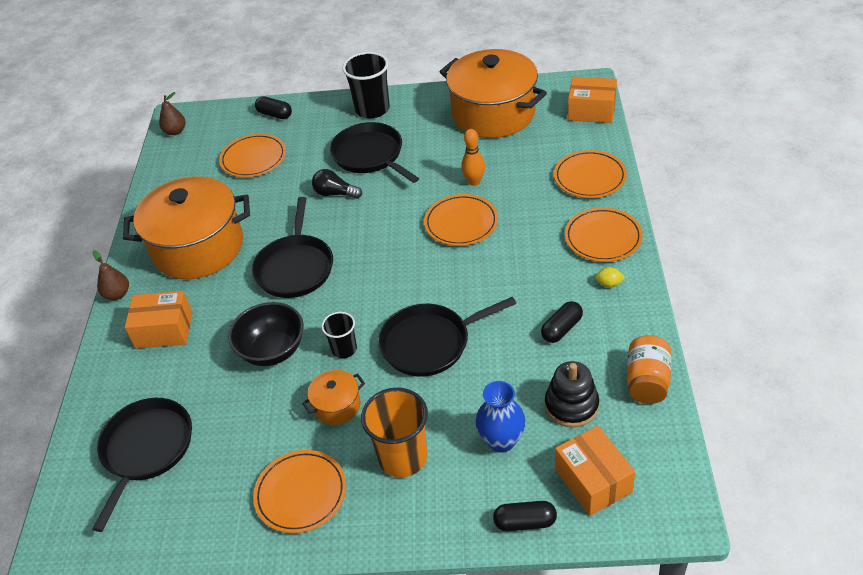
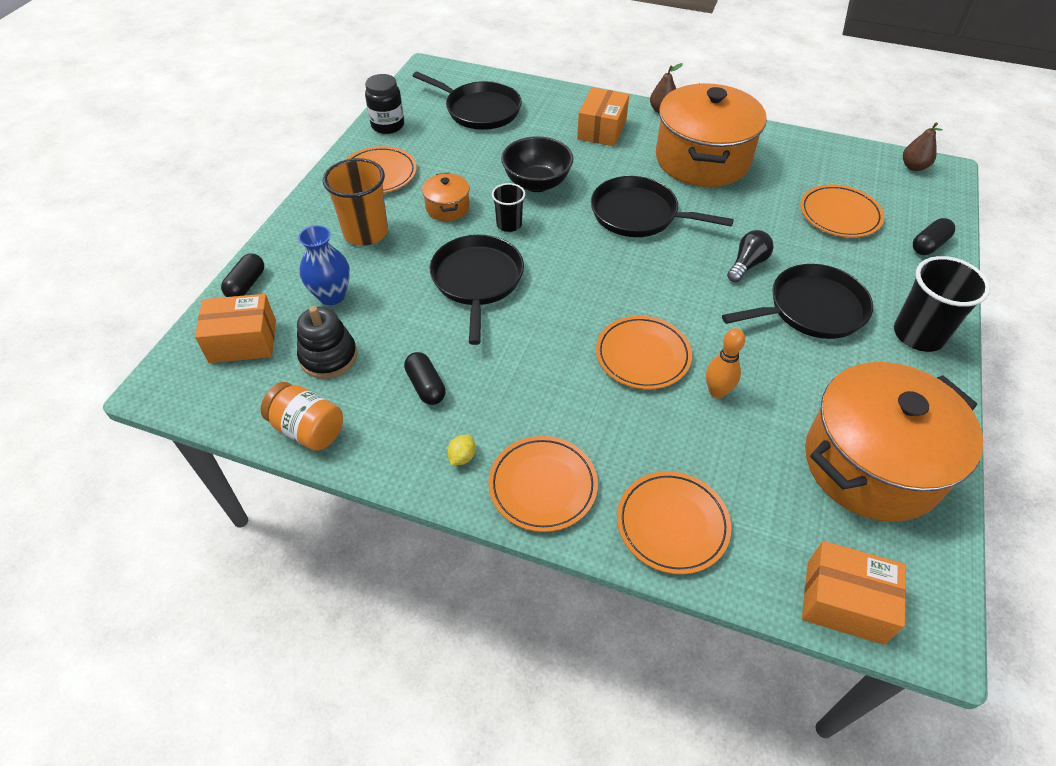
camera: 105 degrees right, 5 degrees up
(200, 531) = (388, 125): none -> black jar
(591, 111) = (844, 602): orange box -> orange box turned 75 degrees clockwise

